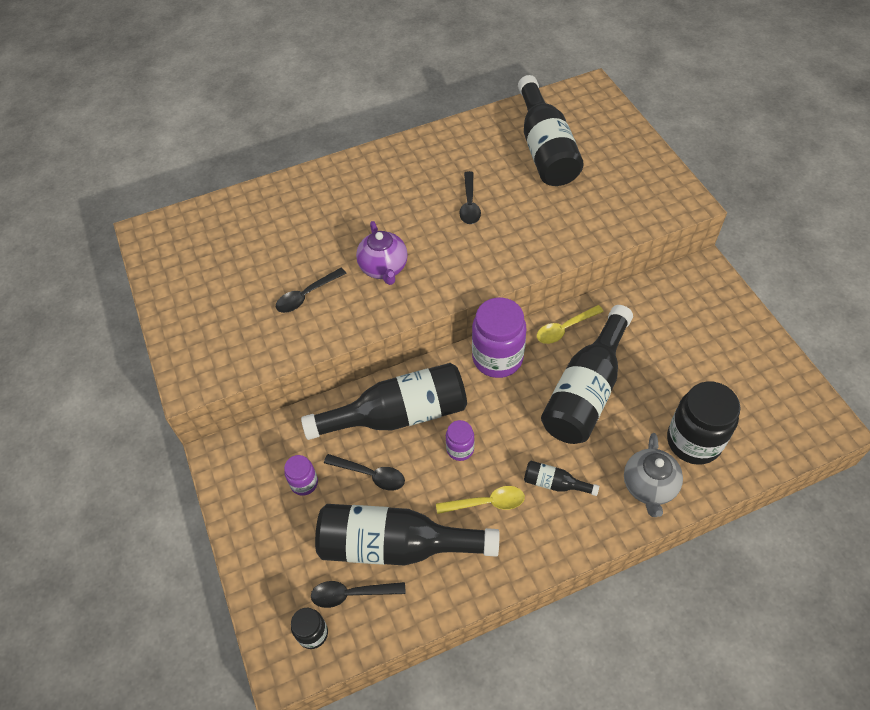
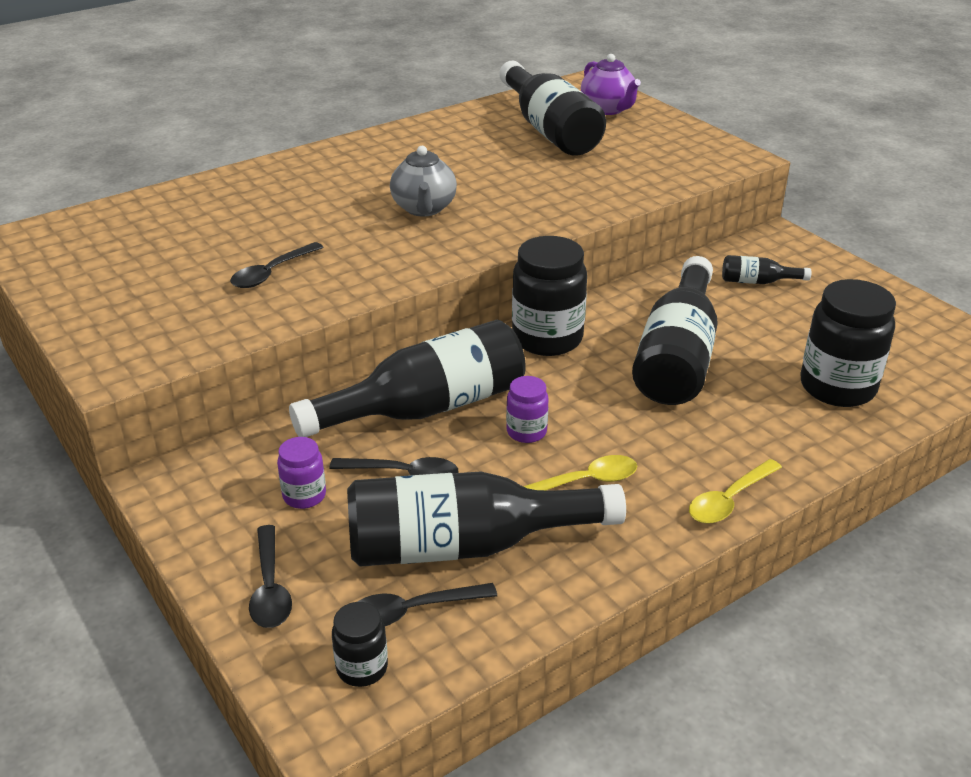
camera: 15 degrees left, 20 degrees down
(384, 268) = (374, 240): purple teapot -> purple teapot (608, 109)
(469, 204) = (470, 178): black spoon -> black spoon (270, 587)
(497, 358) = (547, 339): purple jar -> black jar
(554, 483) = (672, 450): black bottle -> black bottle (757, 282)
(565, 328) = (626, 303): yellow spoon -> yellow spoon (729, 500)
(649, 487) = (800, 437): grey teapot -> grey teapot (424, 209)

